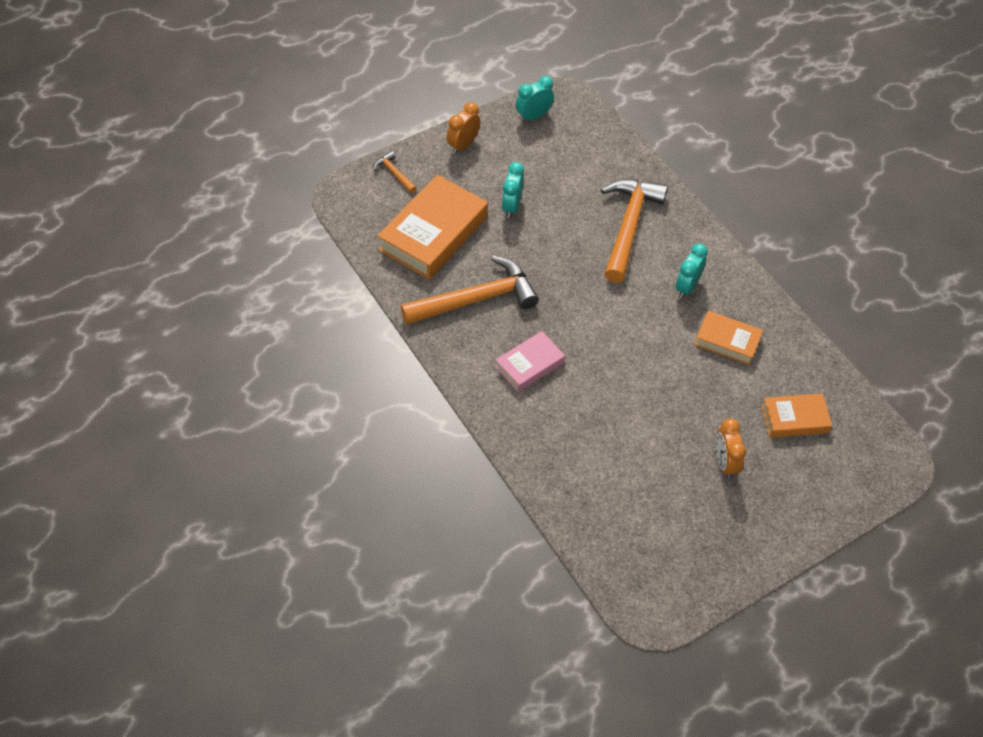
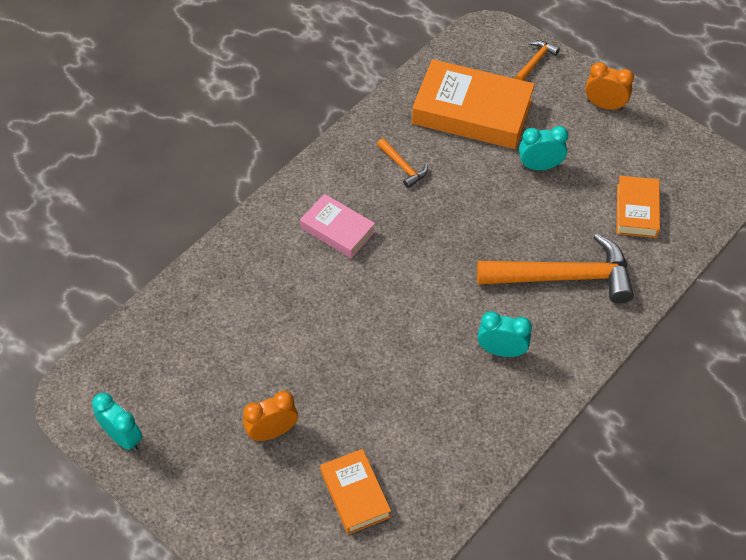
camera: 75 degrees right, 0 degrees up
(476, 299) = (403, 167): orange hammer -> orange hammer, size x0.44
(533, 116) = (681, 154): turquoise clock -> turquoise clock (123, 437)
(727, 341) = (440, 406): orange book -> orange book (636, 210)

